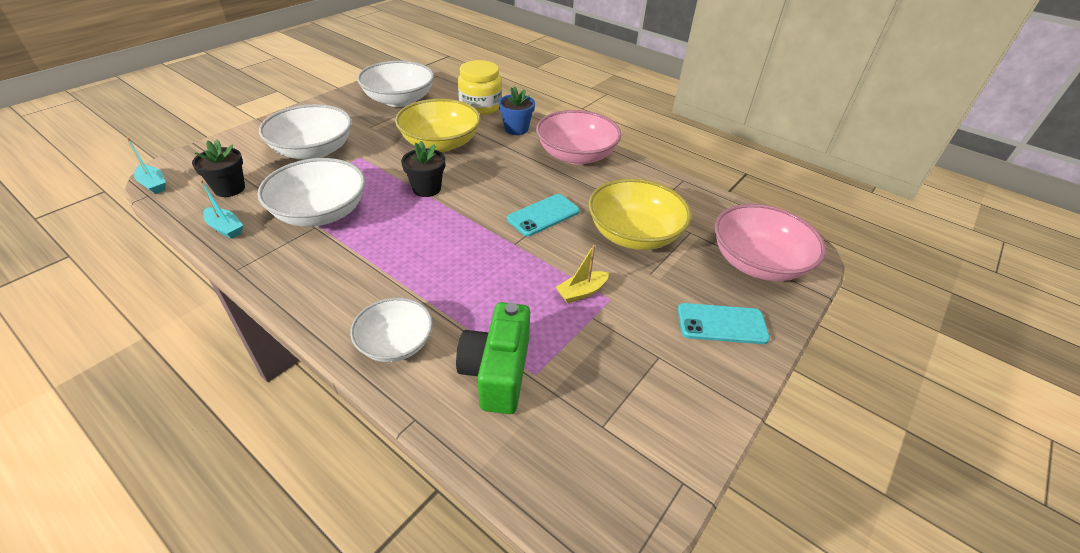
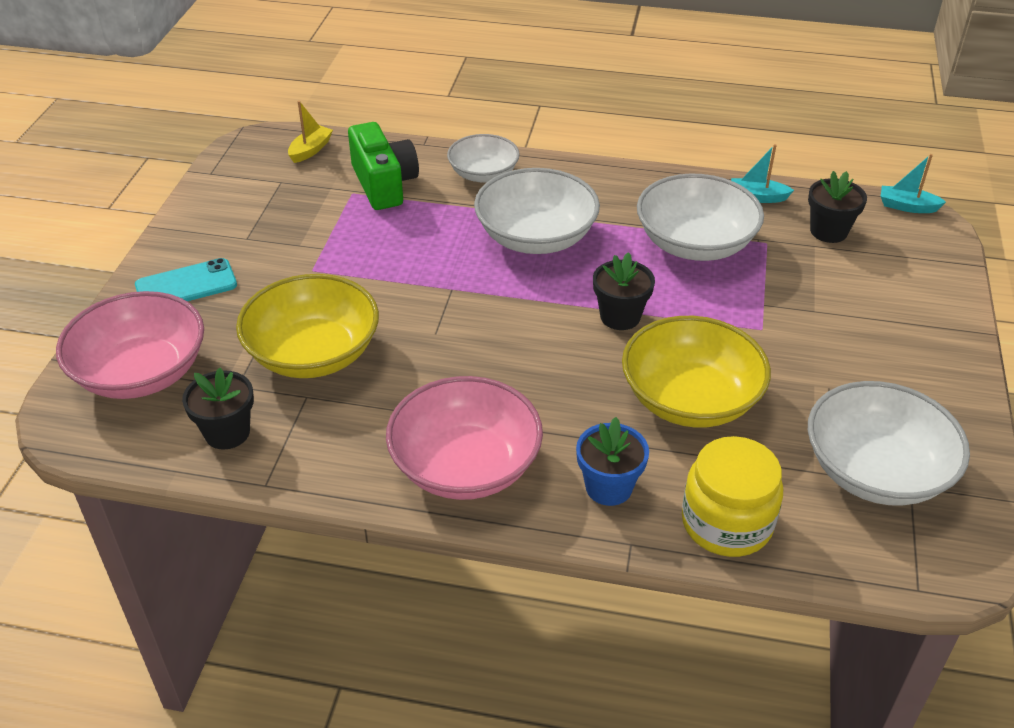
camera: 155 degrees right, 0 degrees up
(313, 151) = (830, 313): white bowl -> white bowl (536, 237)
(543, 215) = (443, 336): turquoise phone -> none
(581, 292) = (345, 265): yellow boat -> yellow boat (310, 150)
(700, 209) = (227, 432): none -> black flower pot

